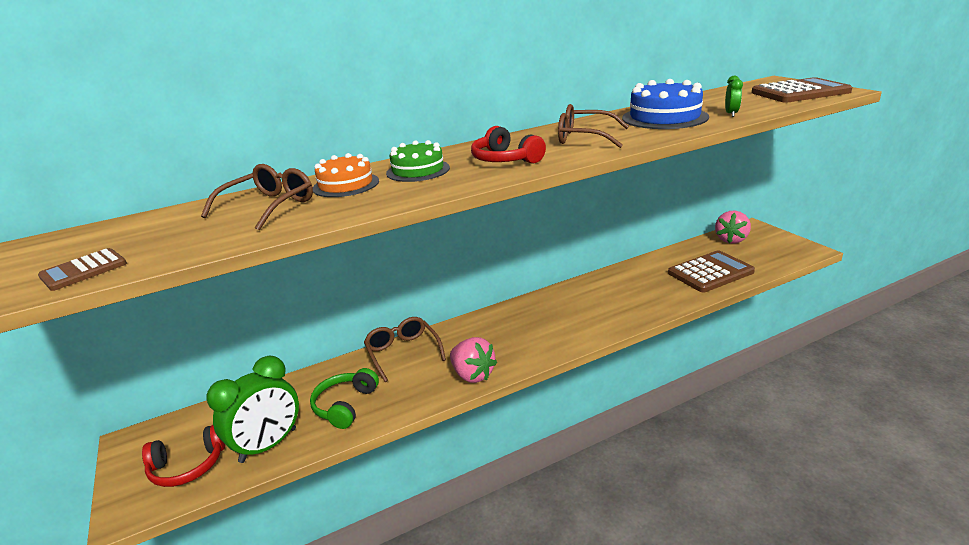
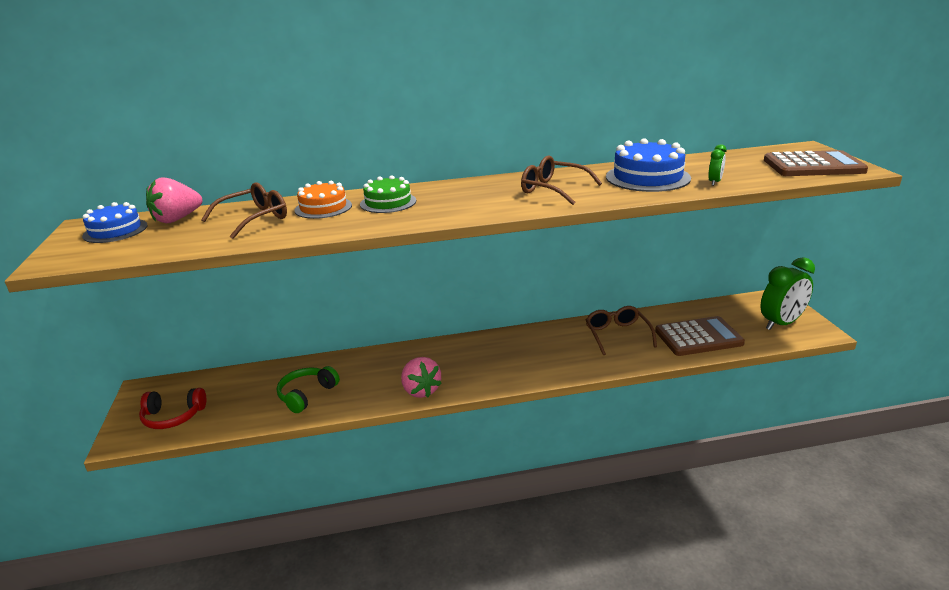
camera: 15 degrees right, 0 degrees up
(84, 270) = (102, 252): brown calculator -> none
(86, 244) = (115, 231): none -> blue cake
(268, 445) = (235, 414): green clock -> green clock (781, 323)
(403, 352) = (374, 359): brown glasses -> brown glasses (617, 335)
(505, 160) = (465, 202): red headphones -> none
(731, 240) = (744, 307): pink strawberry -> pink strawberry (177, 219)

